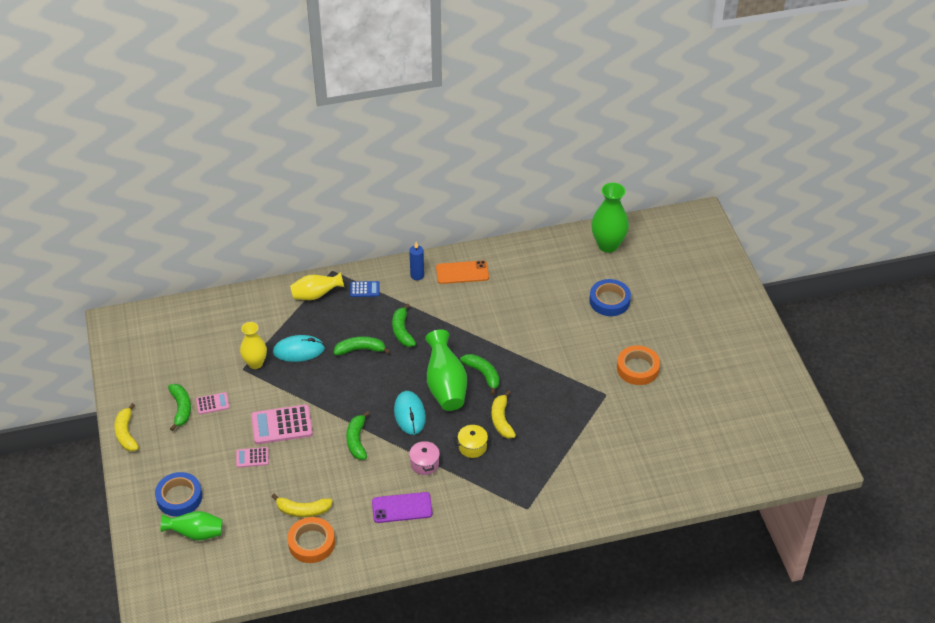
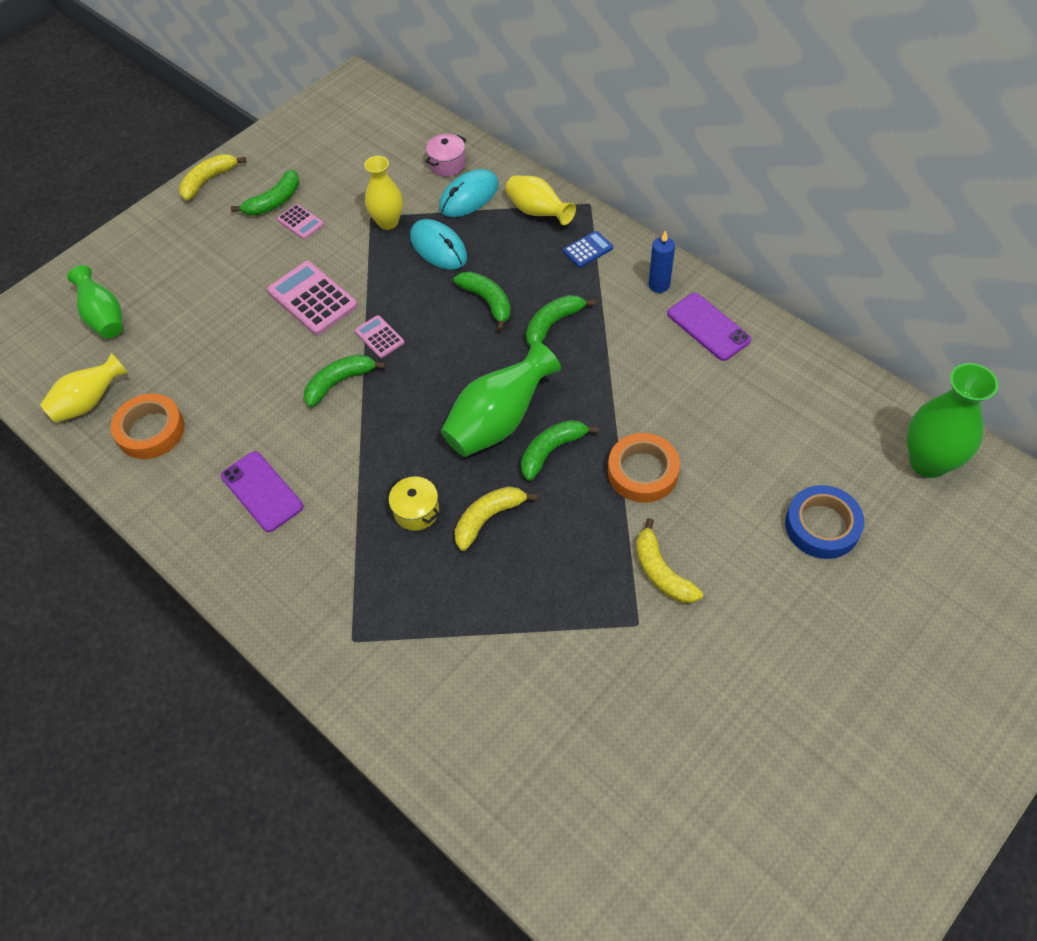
camera: 60 degrees right, 10 degrees up
(179, 497) = (147, 273): blue tape -> none
(252, 457) = (245, 301): pink calculator -> pink calculator (379, 337)
(261, 565) = (90, 402): none -> yellow vase
(303, 510) = (196, 393): yellow banana -> yellow banana (661, 572)
(364, 289) = (588, 250): blue calculator -> blue calculator turned 90 degrees counterclockwise
(409, 414) = (421, 411): turquoise mouse -> turquoise mouse (469, 196)
(424, 464) = (350, 474): pink pot -> pink pot (447, 164)
(462, 272) = (708, 327): orange phone -> purple phone
(483, 374) = (551, 451): green banana -> green banana turned 150 degrees counterclockwise
(637, 368) = (724, 639): orange tape -> orange tape (642, 472)

